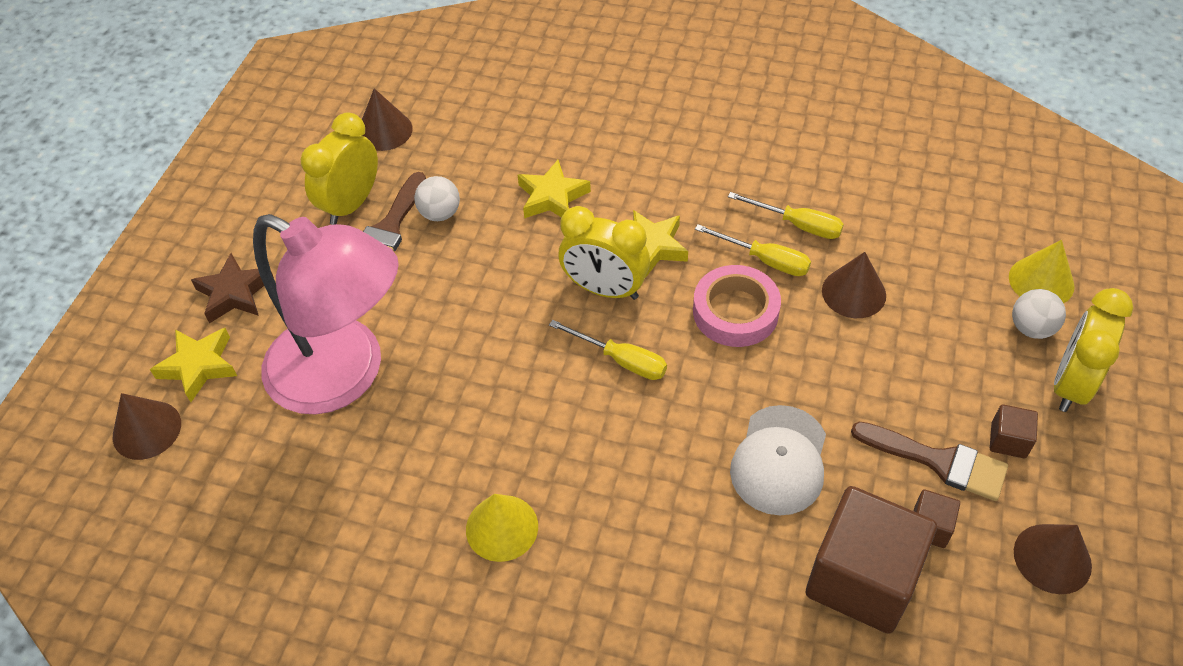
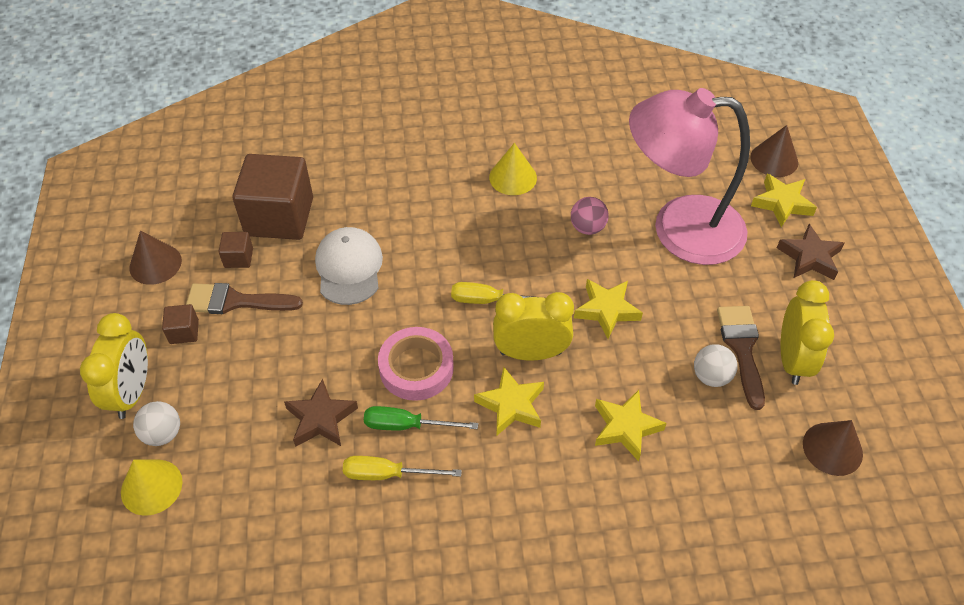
camera: 155 degrees right, 0 degrees up
(452, 414) = (587, 228): none -> pink ball
(497, 307) = (606, 310): none -> yellow star
(764, 260) = (407, 425): yellow screwdriver -> green screwdriver
(853, 292) = (321, 418): brown cone -> brown star

